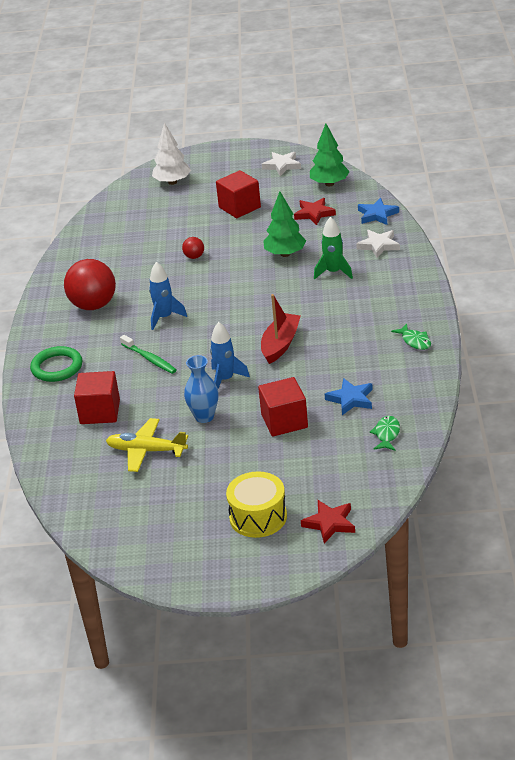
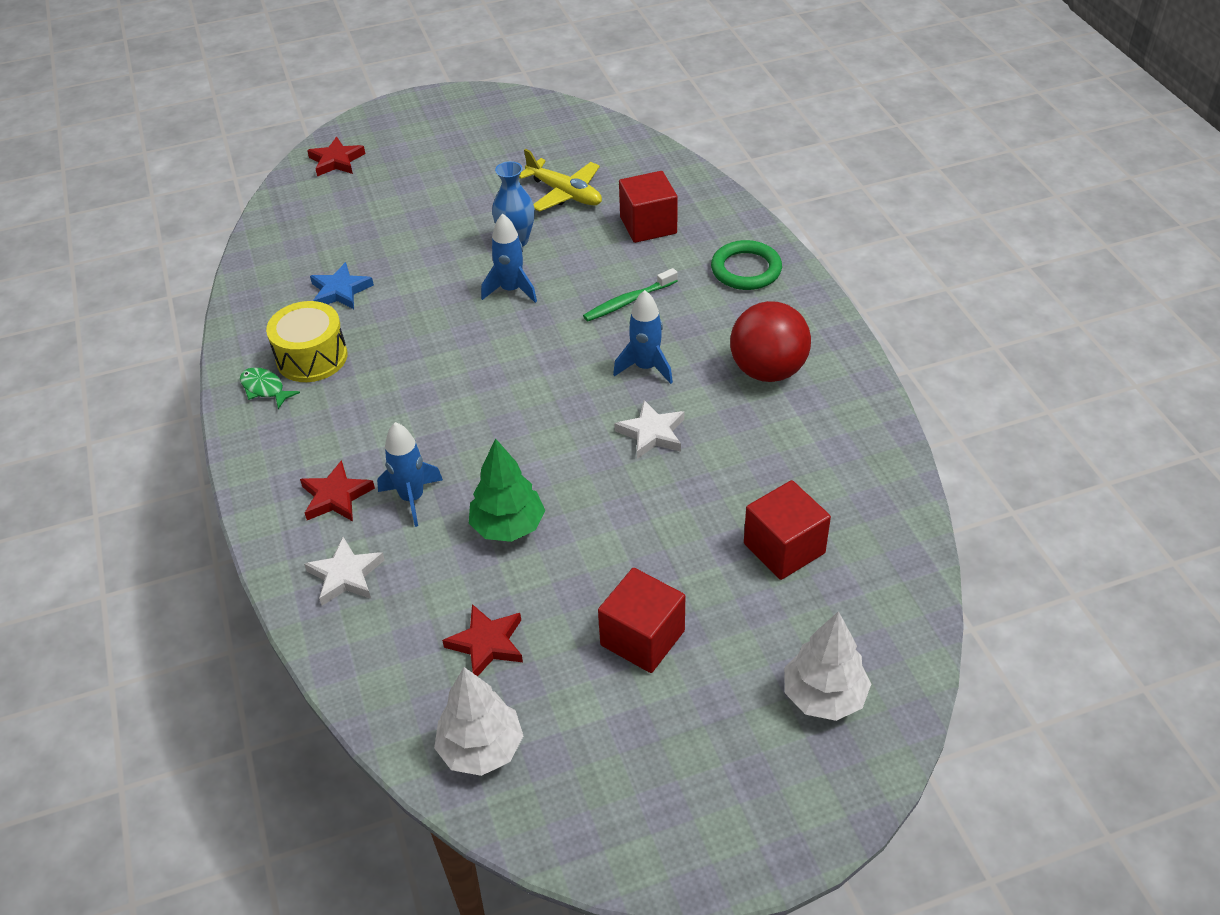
camera: 160 degrees right, 10 degrees up
(146, 451) = (565, 193): yellow plane -> yellow plane turned 45 degrees clockwise
(149, 359) = (629, 301): green toothbrush -> green toothbrush turned 60 degrees counterclockwise
(194, 257) = (664, 494): red ball -> none
(258, 517) = (412, 154): yellow drum -> yellow drum (312, 357)
(280, 344) = (456, 352): red boat -> none
(282, 165) = (608, 800): white star -> white star (652, 433)
(284, 421) = (416, 251): red cube -> red cube (784, 548)
(329, 184) = (481, 749): green tree -> white tree
(333, 272) = (412, 498): green rocket -> blue rocket
(377, 215) = (361, 661): blue star -> none
(377, 279) = (336, 496): none -> red star
(387, 434) = (289, 256): green fish -> none

